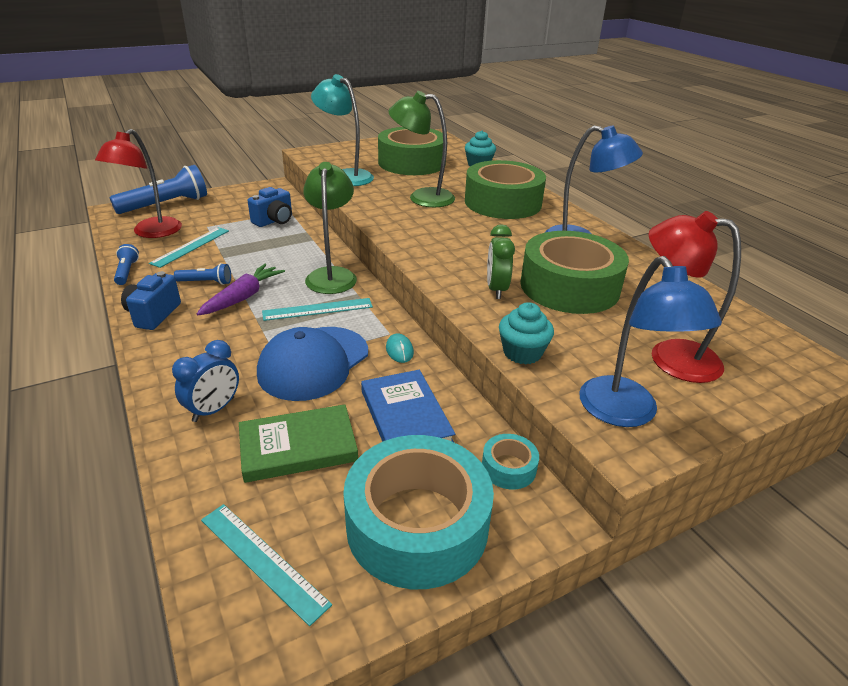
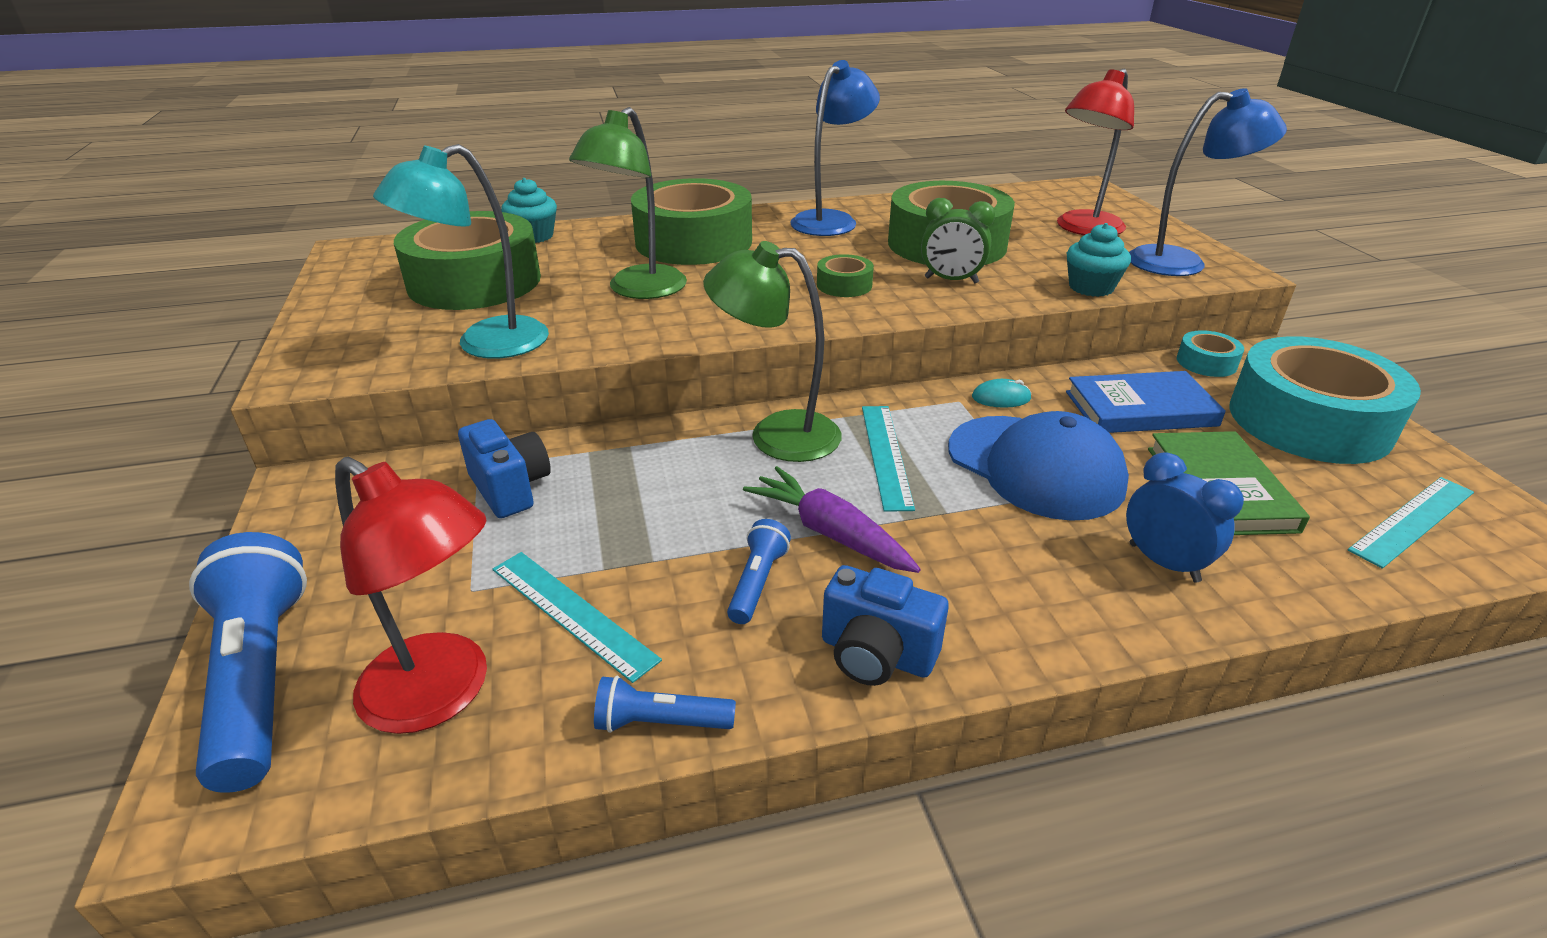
camera: 75 degrees left, 0 degrees up
(463, 252) = (844, 285): none -> green tape

